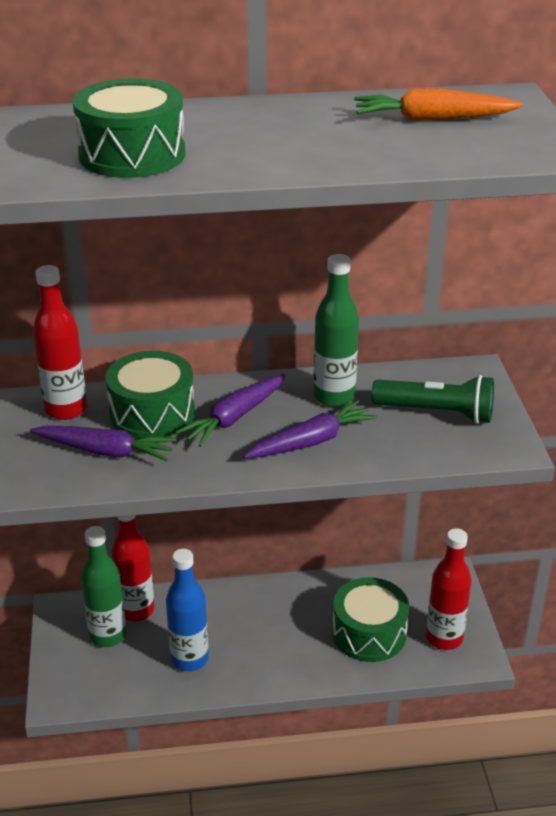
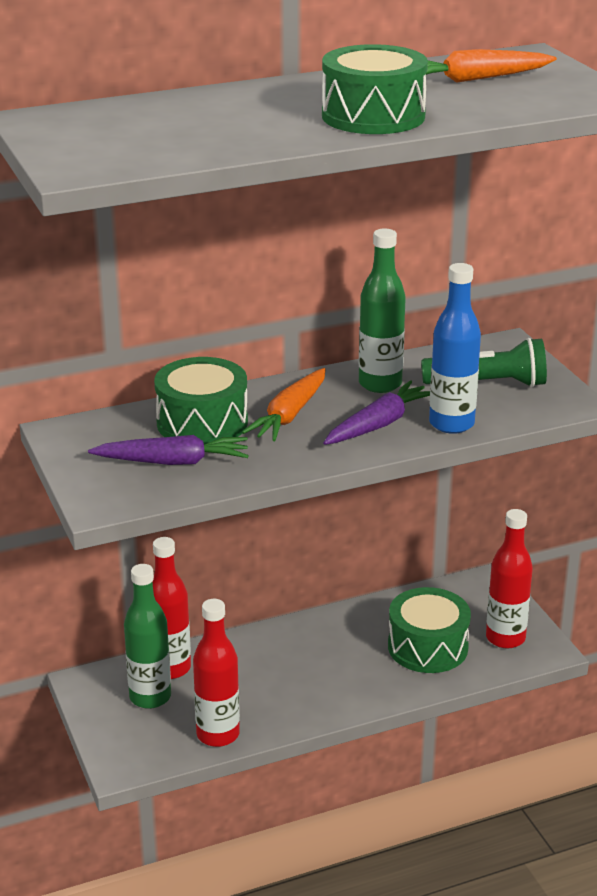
camera: 15 degrees left, 5 degrees down
(66, 409) = (108, 431): red bottle -> red bottle (218, 734)
(132, 155) = (215, 132): green drum -> green drum (373, 116)
(189, 659) = (249, 703): blue bottle -> blue bottle (451, 424)
(234, 417) = (289, 415): purple carrot -> orange carrot

